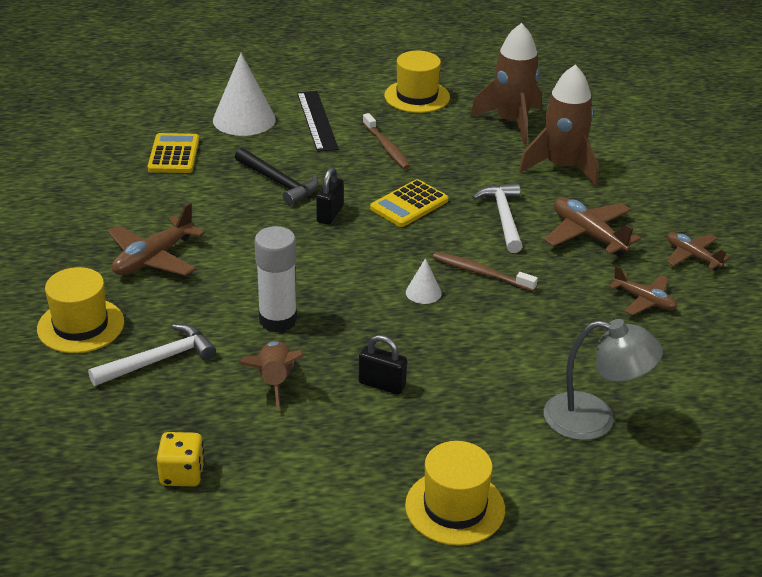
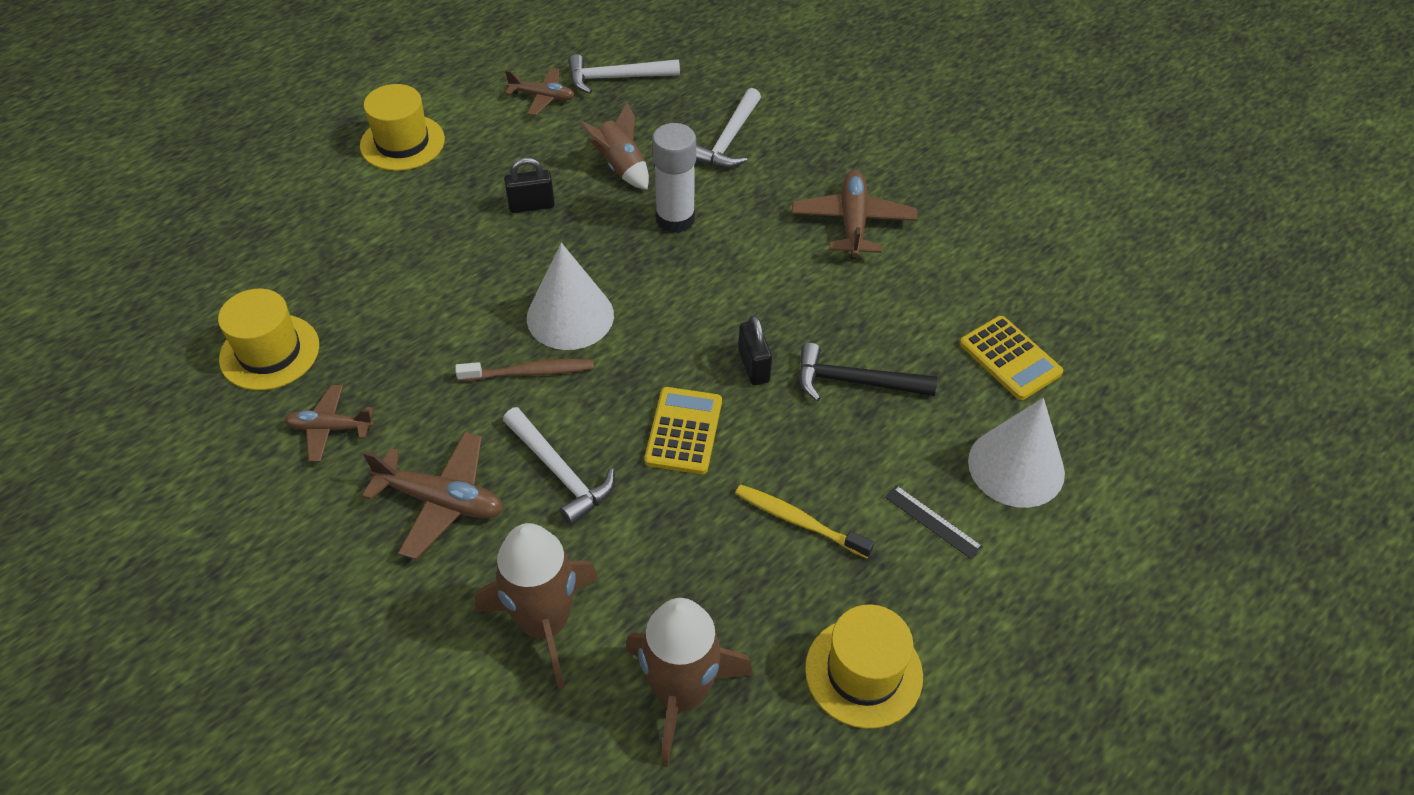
camera: 145 degrees right, 15 degrees up
(81, 325) = (824, 136): yellow hat -> yellow hat (269, 352)
(182, 474) = (616, 78): yellow dice -> white hammer
(317, 120) = (932, 522): black ruler -> black ruler, size x0.58
(386, 147) = (798, 521): brown toothbrush -> yellow toothbrush
(423, 292) = (570, 316): white cone -> white cone, size x2.09
(594, 419) = (325, 262): grey lamp -> none
(692, 256) = (294, 534): brown plane -> brown plane (542, 97)

